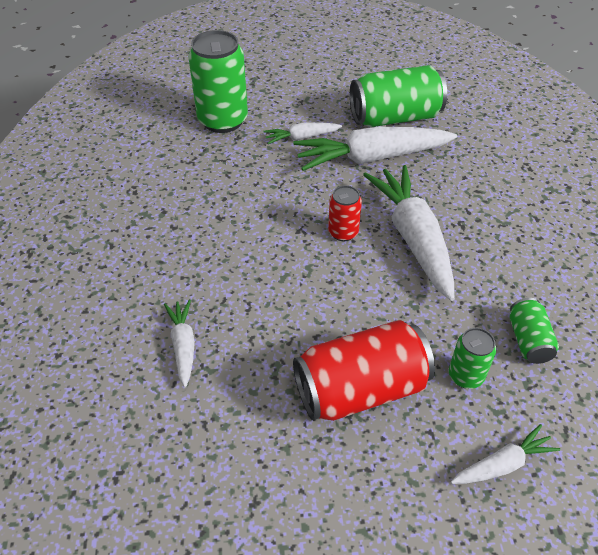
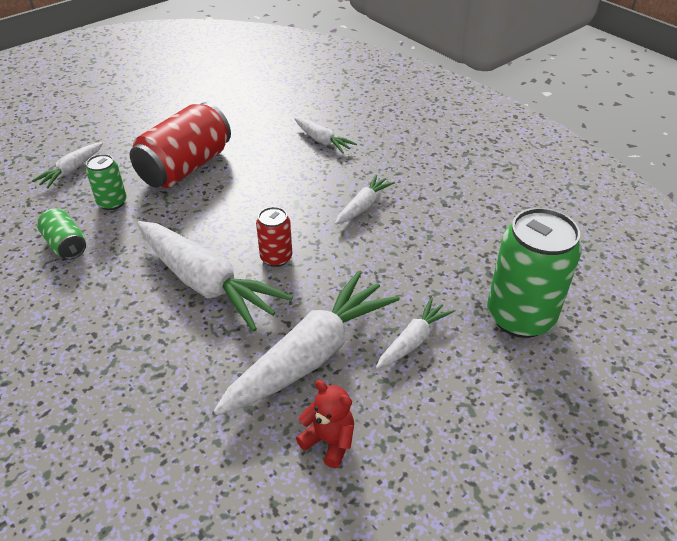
camera: 145 degrees right, 5 degrees down
(230, 243) = (363, 206): none -> white carrot
(395, 118) = (329, 441): green can -> red teddy bear

